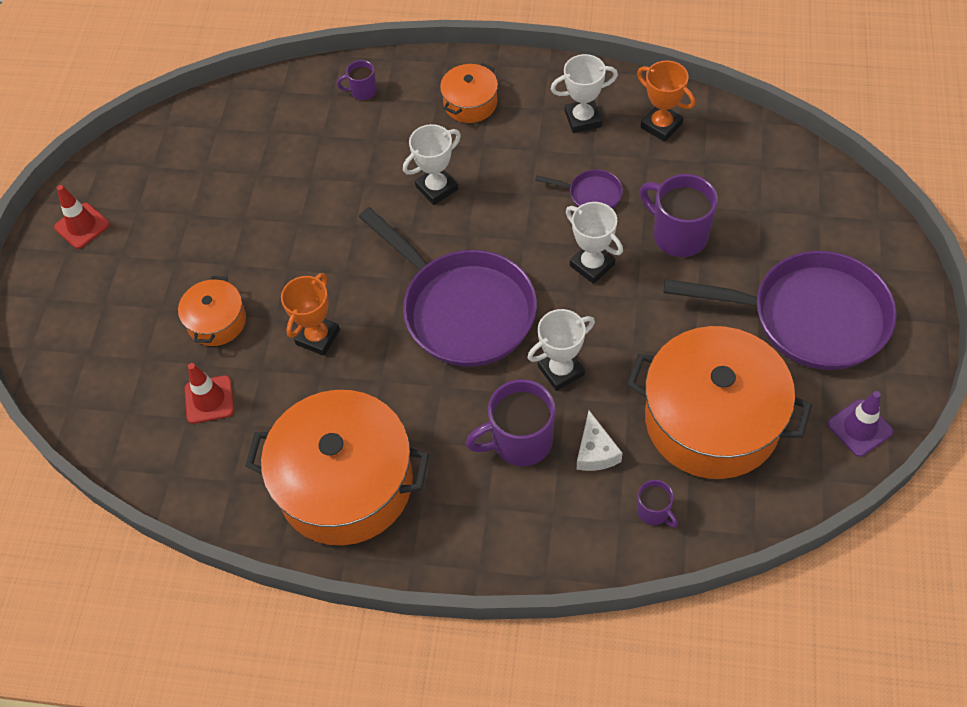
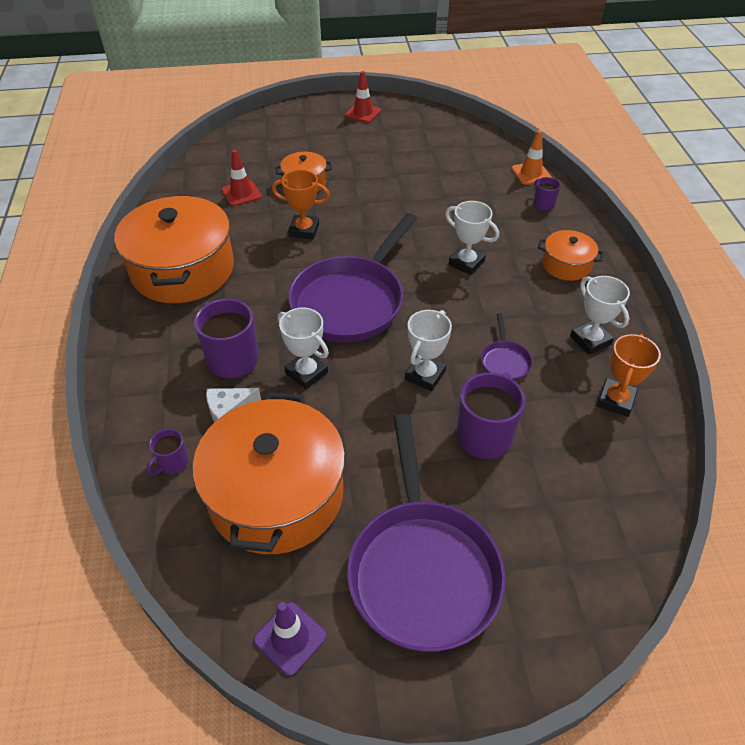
camera: 70 degrees right, 10 degrees down
(301, 85) = (531, 173): none -> orange traffic cone

